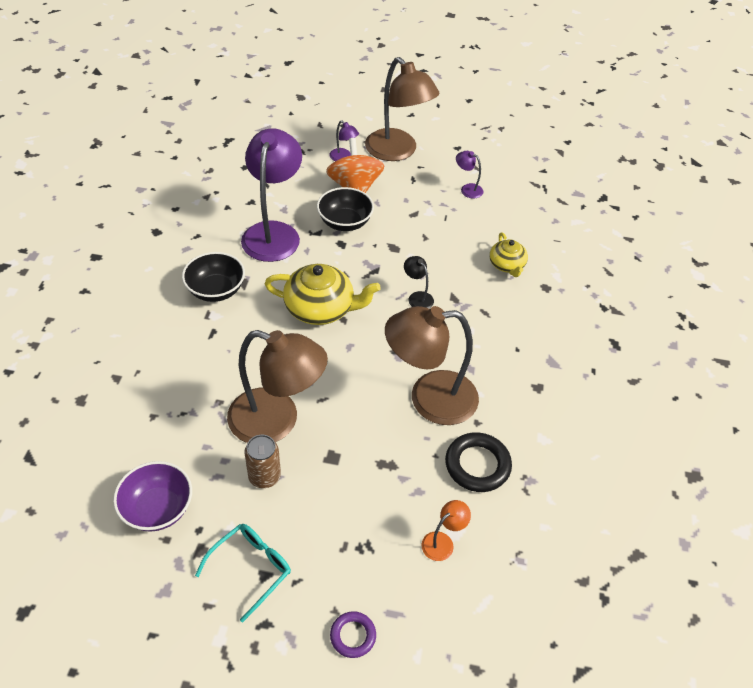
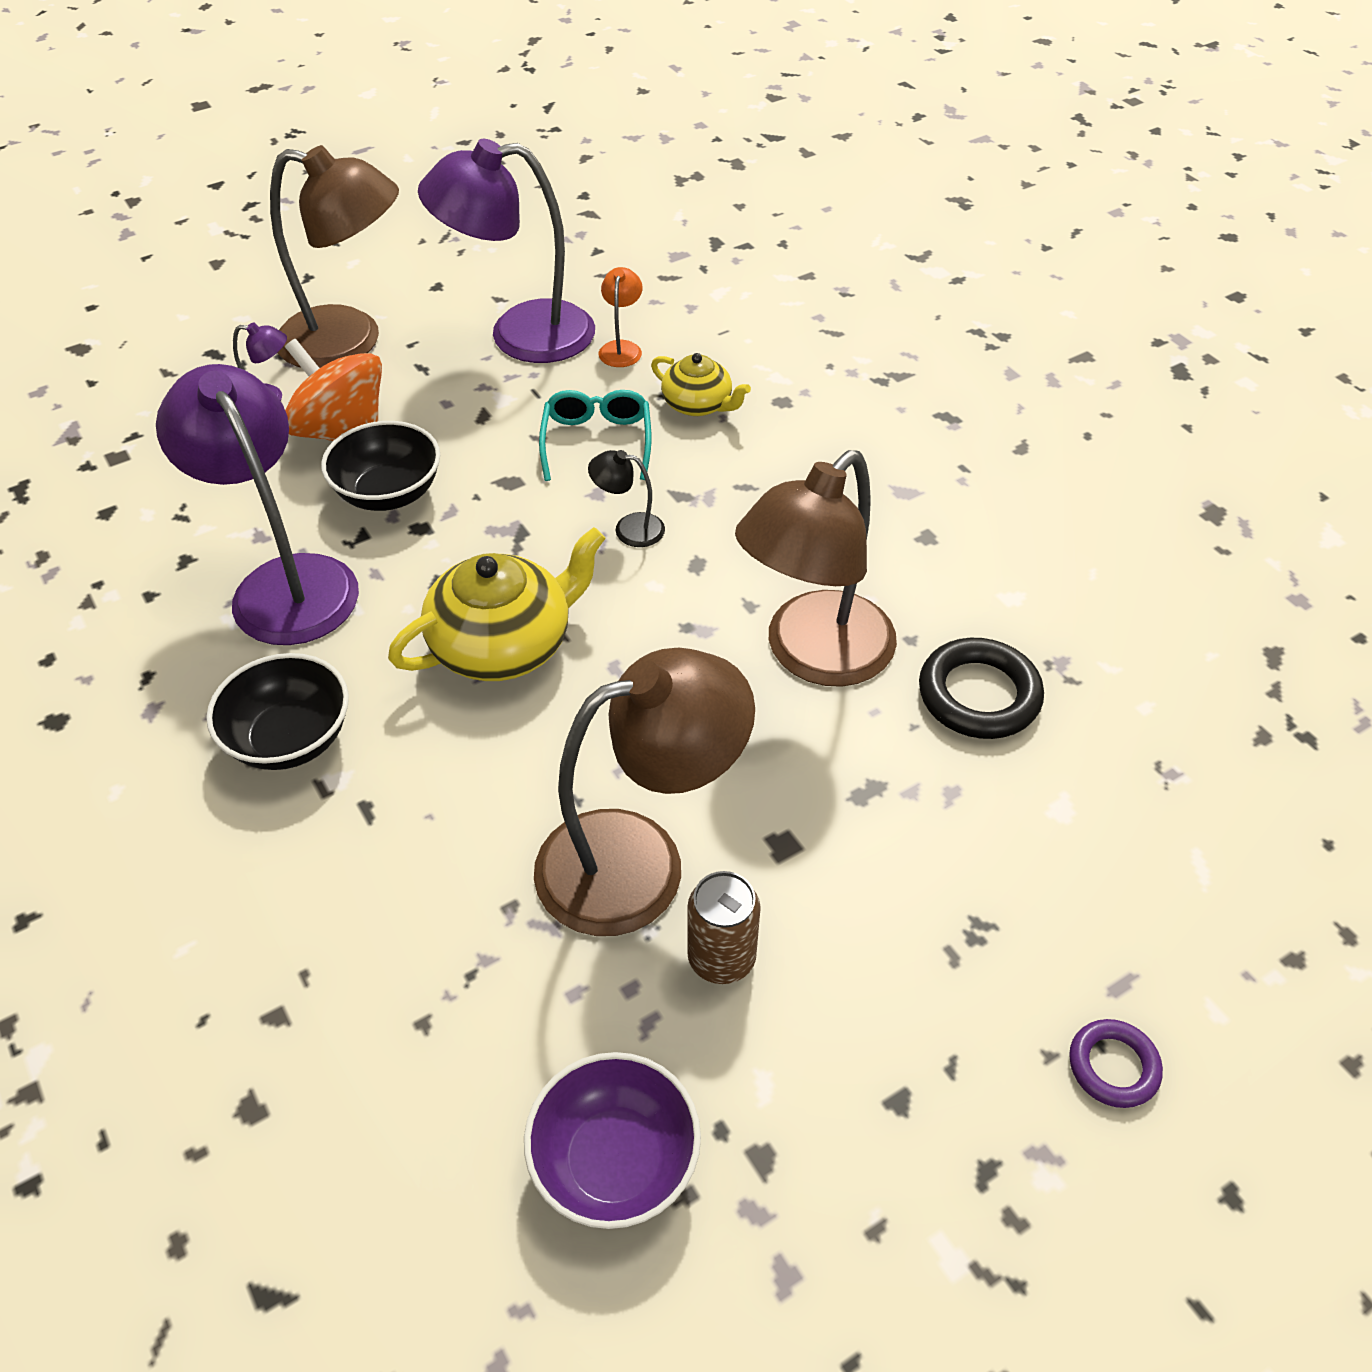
camera: 40 degrees left, 0 degrees up
(251, 569) = (869, 1111): turquoise glasses -> turquoise glasses (597, 442)
(442, 542) = (1061, 832): orange lamp -> orange lamp (621, 348)
(467, 189) = (520, 335): purple lamp -> purple lamp, size x2.40

